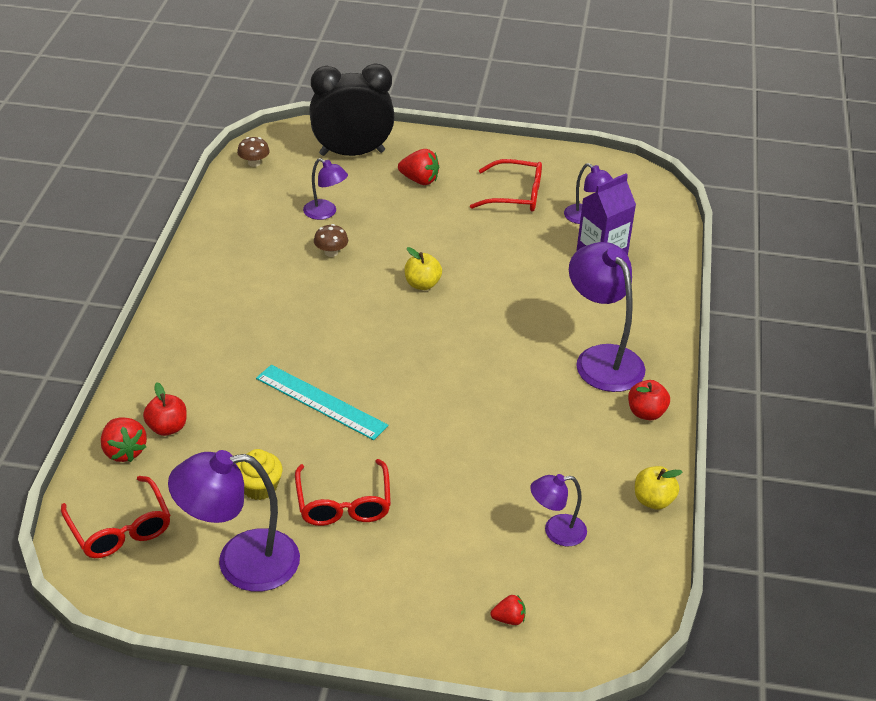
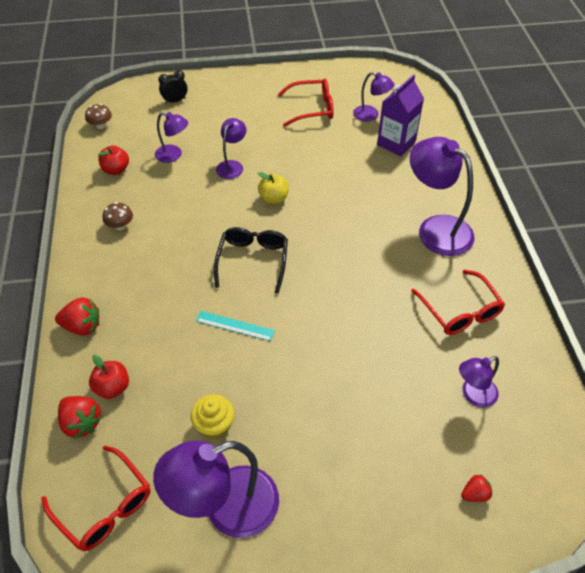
camera: 15 degrees left, 10 degrees up
(321, 402) = (235, 326): turquoise ruler -> turquoise ruler, size x0.63
(331, 252) = (191, 188): brown mushroom -> brown mushroom (120, 226)
(343, 503) = (291, 419): red glasses -> red glasses (459, 310)
(352, 153) = (175, 101): black clock -> black clock, size x0.42
(369, 343) = (252, 261): none -> black glasses
(389, 238) = (232, 166): none -> purple lamp
(419, 180) = (235, 112): red strawberry -> red strawberry (82, 326)
(646, 413) = (489, 267): red apple -> red apple (116, 170)
(653, 500) = (532, 344): yellow apple -> none

